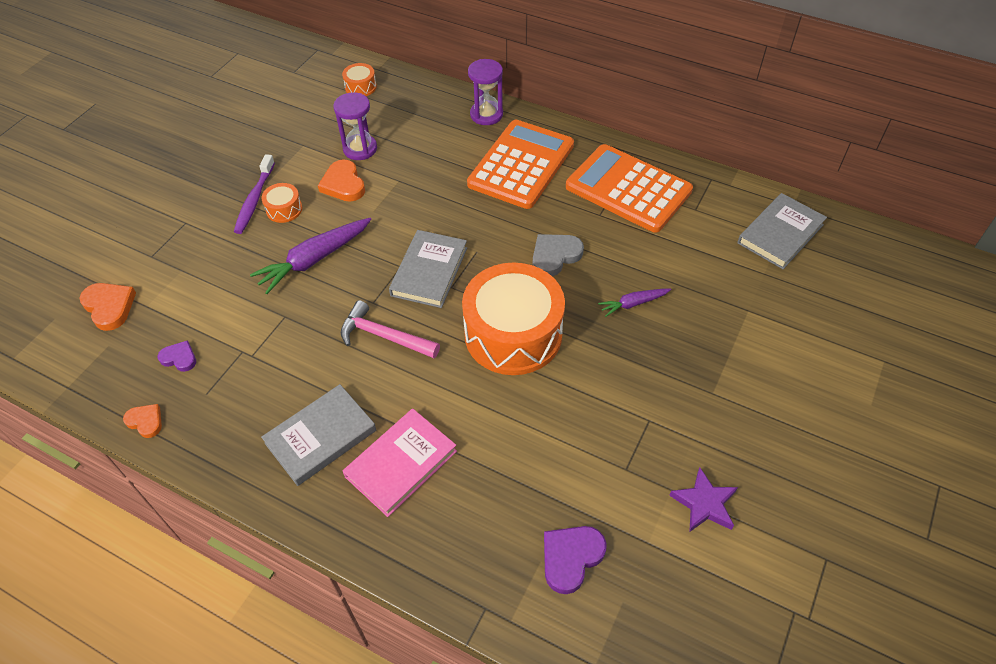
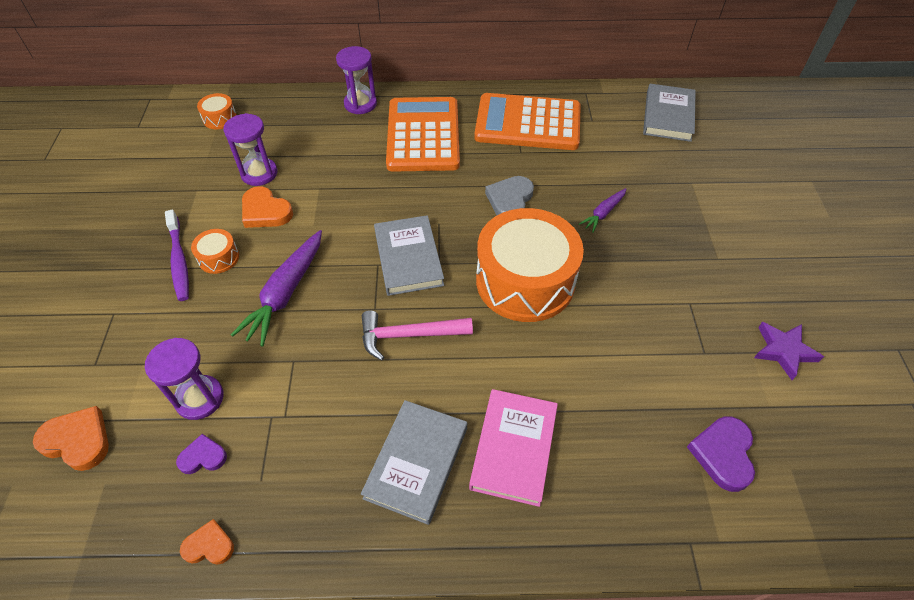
camera: 30 degrees left, 0 degrees up
(203, 314) = (199, 398): none -> purple hourglass

